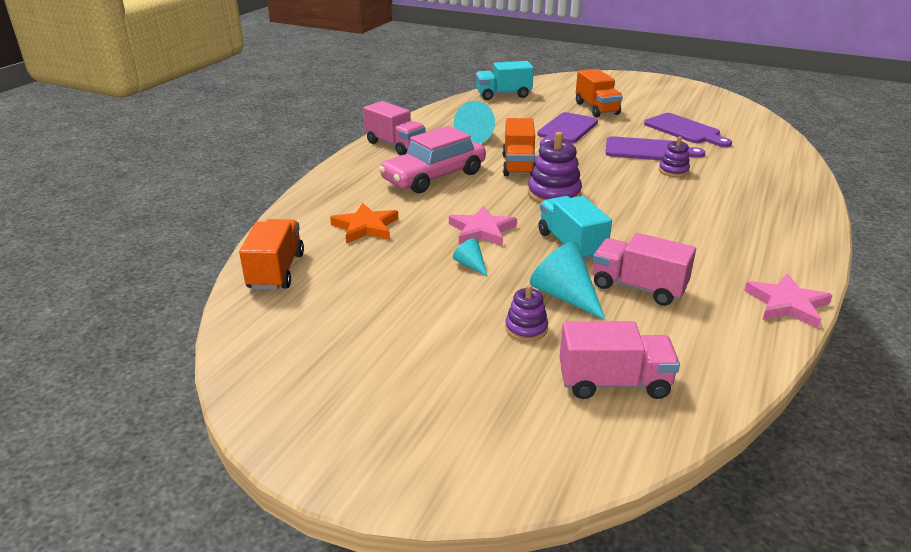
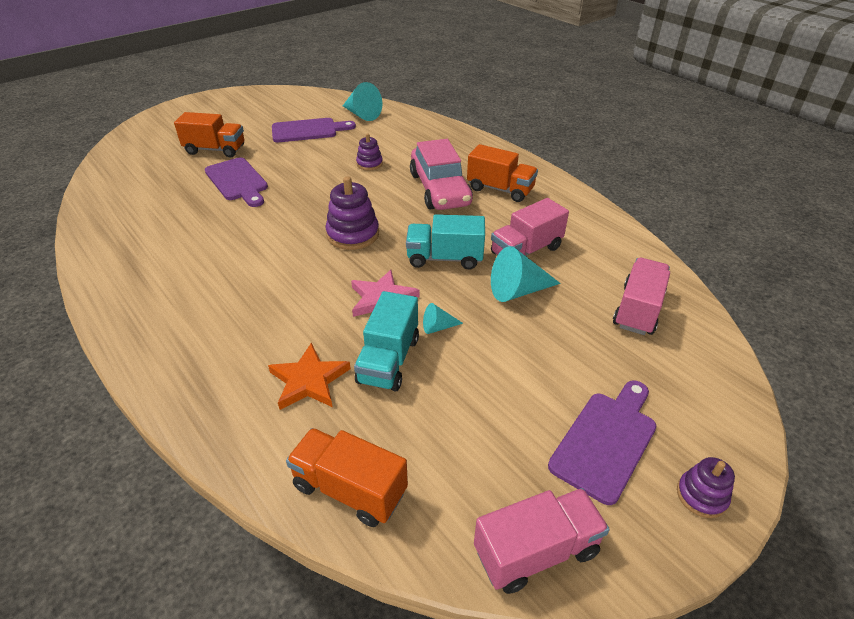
camera: 65 degrees left, 10 degrees up
(395, 145) = (134, 299): pink truck -> pink truck (536, 551)
(434, 176) = (244, 294): pink car -> pink car (440, 189)
(477, 136) = (186, 235): turquoise cone -> turquoise cone (361, 114)
(503, 95) = (109, 185): turquoise truck -> turquoise truck (389, 360)
(518, 165) = (279, 233): orange truck -> orange truck (500, 189)
(526, 328) = (553, 329): purple stacking toy -> purple stacking toy (701, 496)
(647, 150) = (323, 160): purple cutting board -> purple cutting board (606, 441)
(787, 304) = (578, 201): pink star -> none

